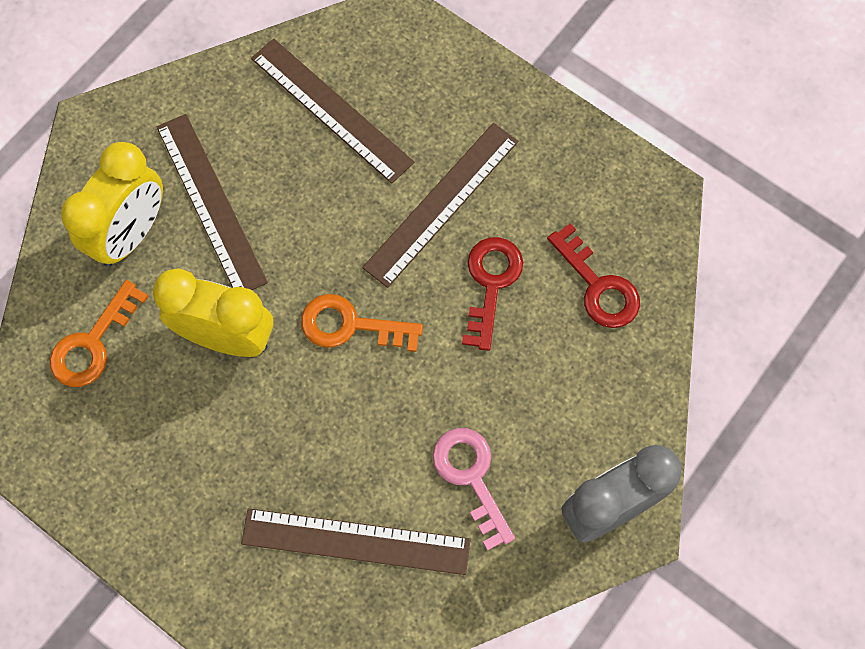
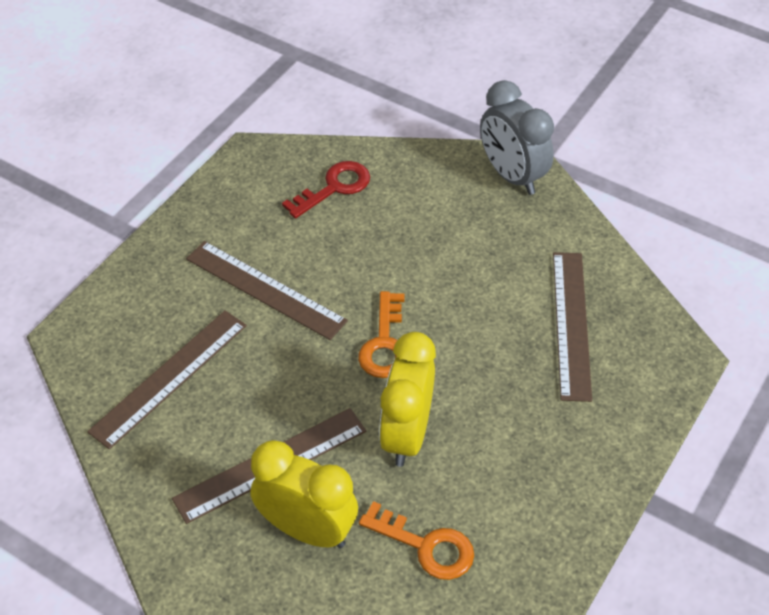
camera: 95 degrees left, 20 degrees down
(471, 477) = (504, 255): pink key -> none
(491, 283) = (337, 252): red key -> none

